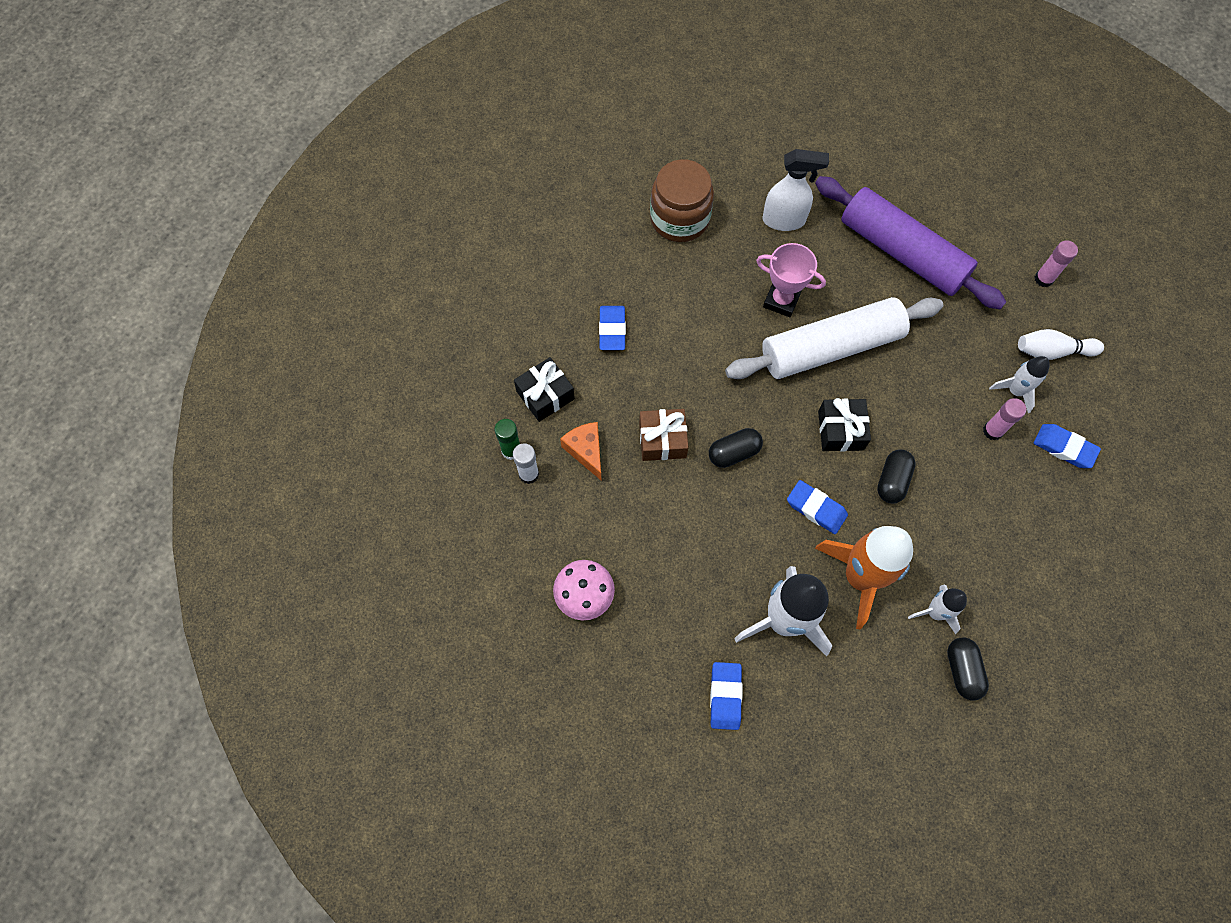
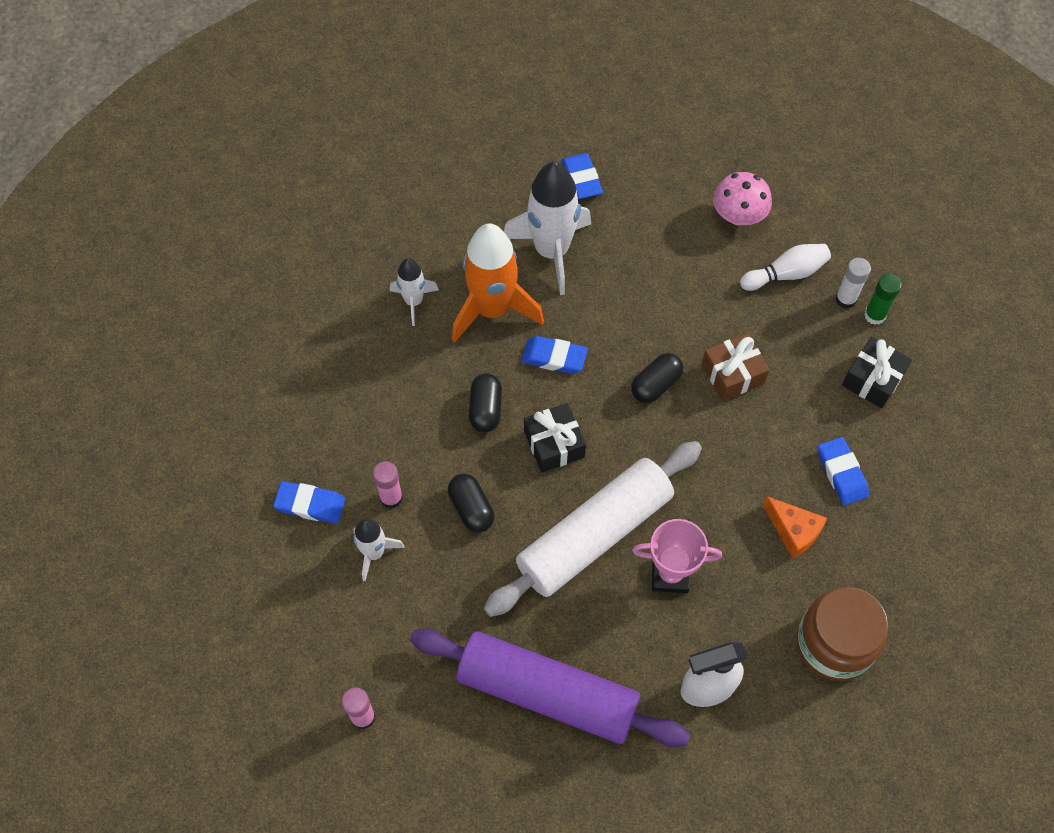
camera: 160 degrees right, 5 degrees down
(586, 451) = (803, 338): orange cheese -> orange cheese (794, 531)
(962, 670) = (378, 261): black capsule -> black capsule (471, 508)
(1052, 351) = (339, 618): white bowling pin -> white bowling pin (786, 274)

